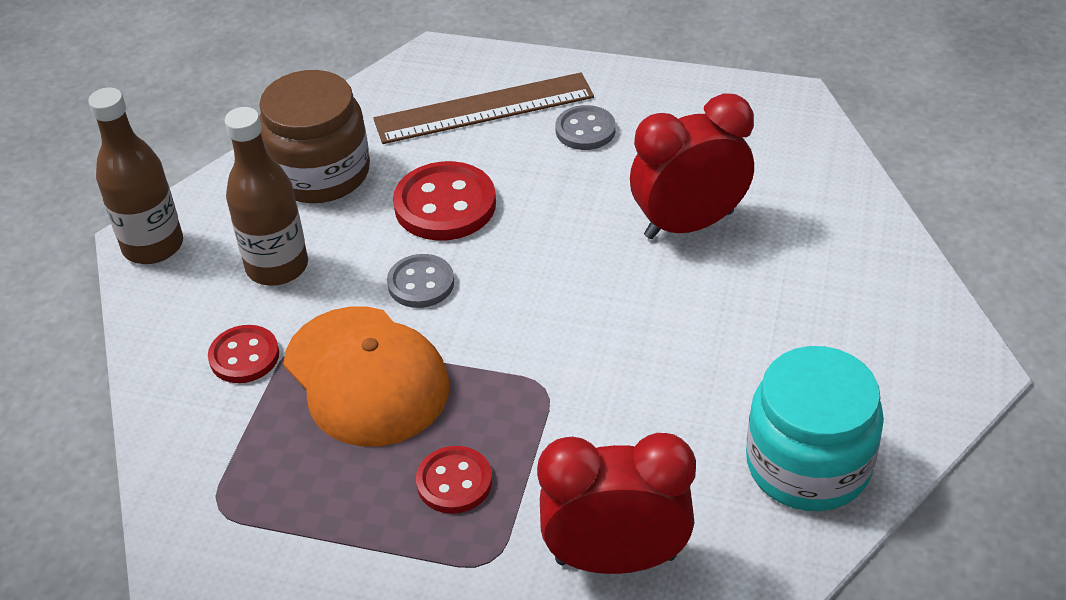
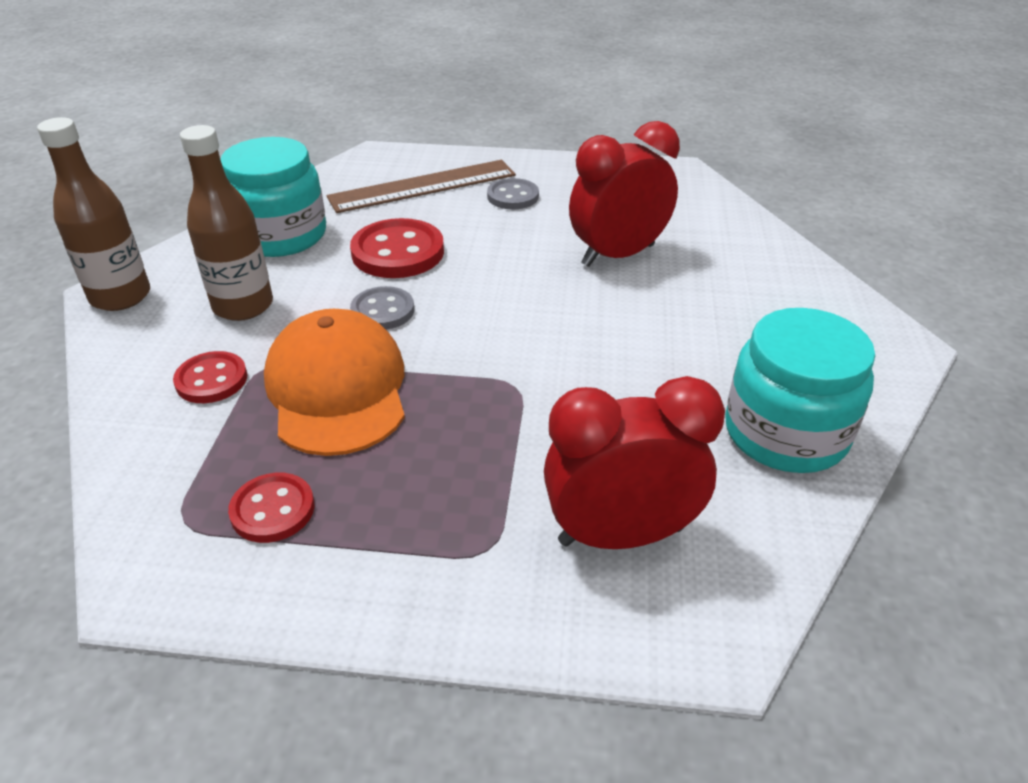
camera: 10 degrees left, 5 degrees down
(320, 173) = (281, 235): brown jar -> turquoise jar
(366, 376) = (337, 388): orange cap -> orange cap turned 150 degrees counterclockwise
(454, 482) = (438, 476): red button -> red button (273, 510)

